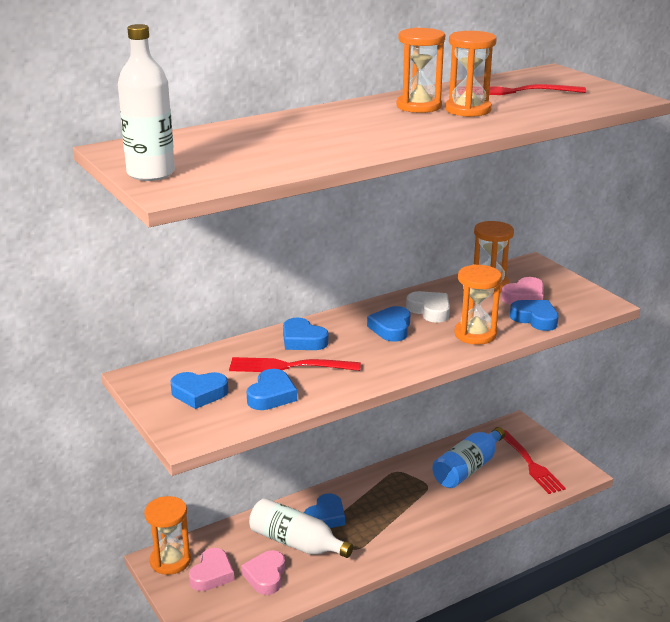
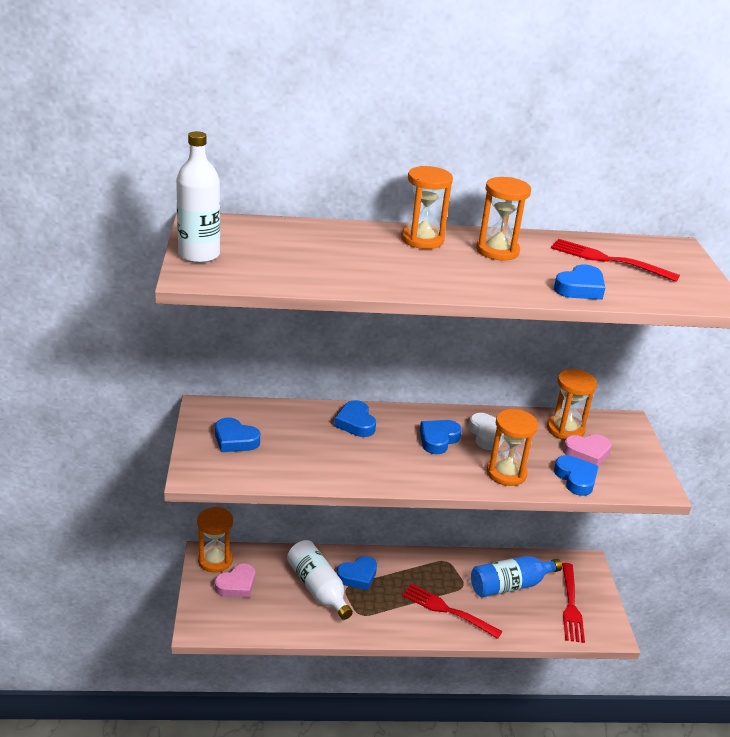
camera: 25 degrees right, 5 degrees up
(265, 576) = (274, 605): pink heart -> none
(271, 395) = (287, 463): blue heart -> blue heart (580, 288)
(290, 366) = (324, 443): red fork -> red fork (448, 610)
(468, 110) = (537, 268): orange hourglass -> orange hourglass (422, 240)

